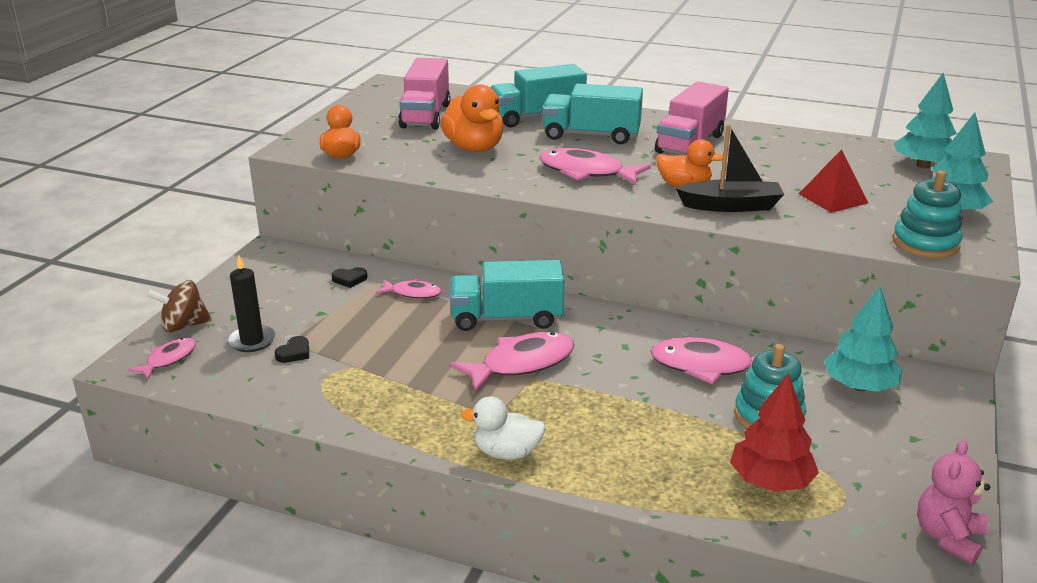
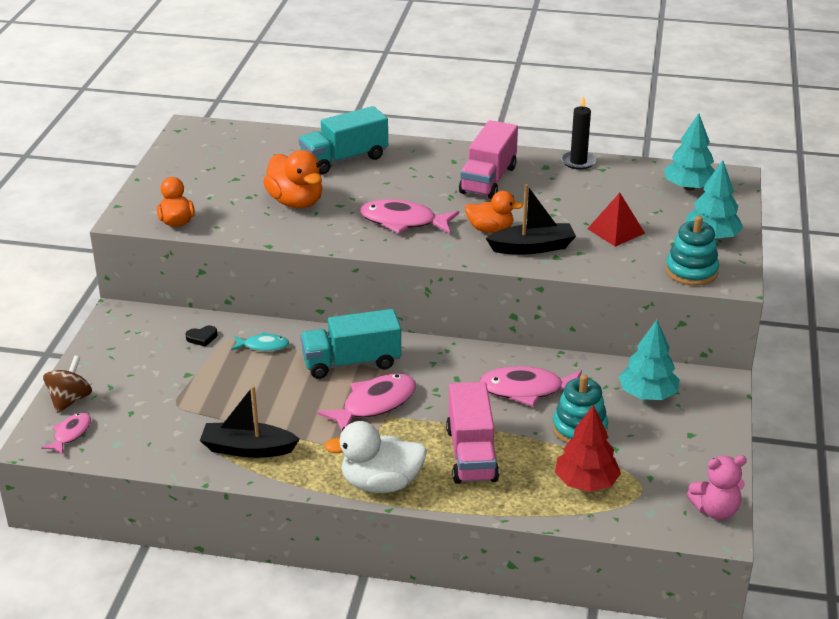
camera: 10 degrees left, 5 degrees up
(184, 326) = (70, 400): brown spinning top -> brown spinning top turned 135 degrees clockwise
(252, 341) = (137, 408): black candle -> black candle (578, 162)
(294, 353) = (178, 415): black heart -> none
(359, 396) = (248, 449): none -> black boat
(413, 293) = (263, 346): pink fish -> turquoise fish
(425, 116) = (239, 166): pink truck -> pink truck (471, 454)
(507, 452) = (381, 483): white duck -> white duck, size x1.50
(591, 135) = (398, 177): turquoise truck -> none
(948, 537) = (715, 510): pink teddy bear -> pink teddy bear turned 120 degrees counterclockwise

